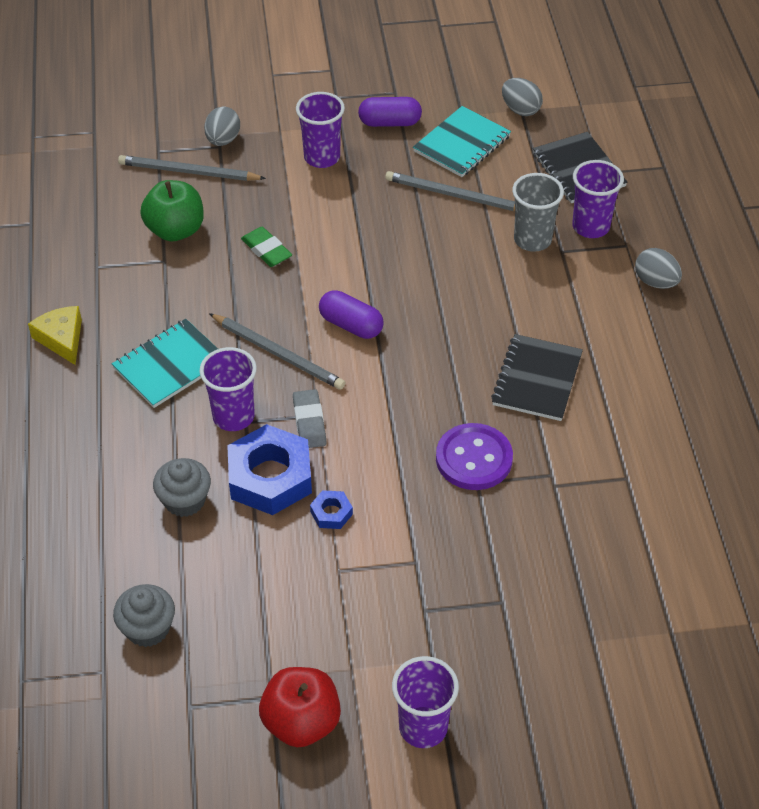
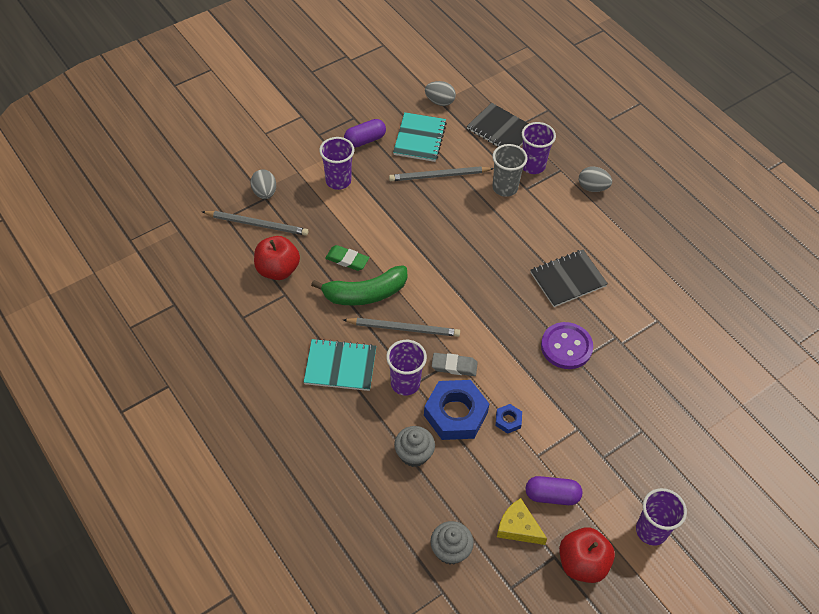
camera: 30 degrees left, 5 degrees up
(61, 339) = (255, 378): yellow cheese -> yellow cheese (518, 527)
(170, 365) = (340, 366): turquoise notebook -> turquoise notebook turned 75 degrees clockwise
(175, 230) = (278, 270): green apple -> red apple
(188, 172) = (257, 224): grey pencil -> grey pencil turned 150 degrees counterclockwise
(260, 296) = (365, 293): none -> green banana
(309, 422) = (454, 366): grey eraser -> grey eraser turned 45 degrees counterclockwise
(351, 325) = (435, 290): purple capsule -> purple capsule (552, 495)
(537, 379) = (568, 279): black notebook -> black notebook turned 75 degrees clockwise

